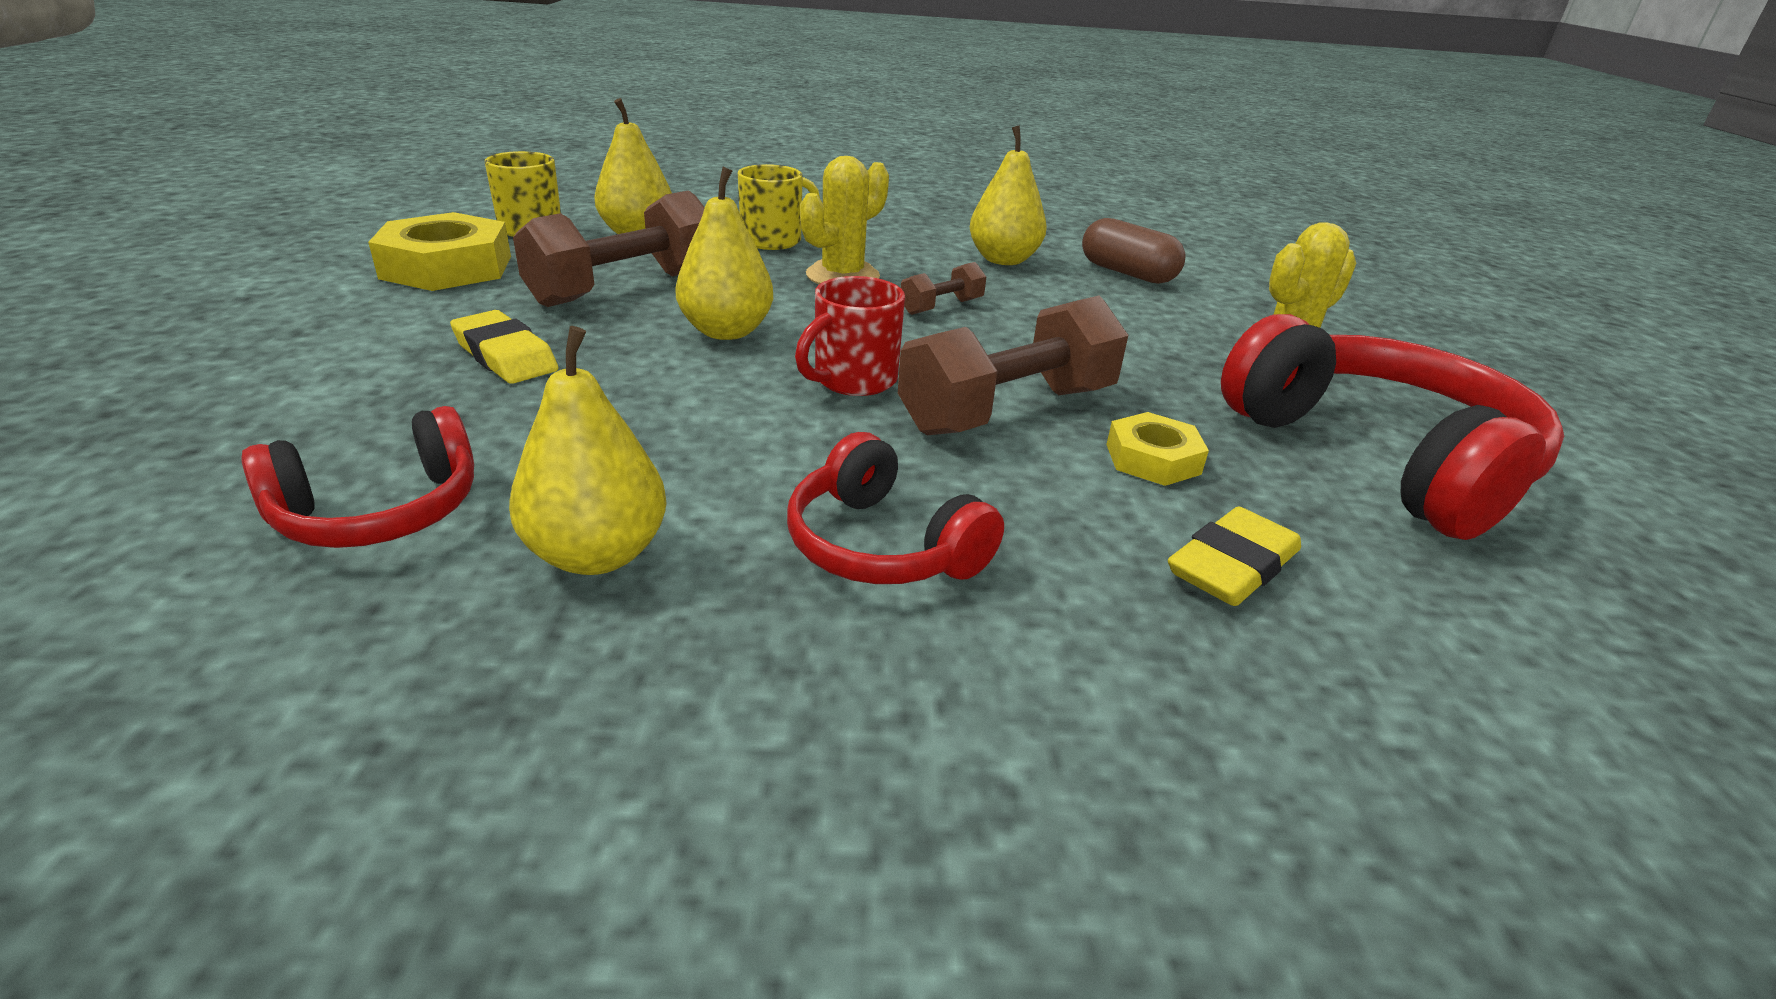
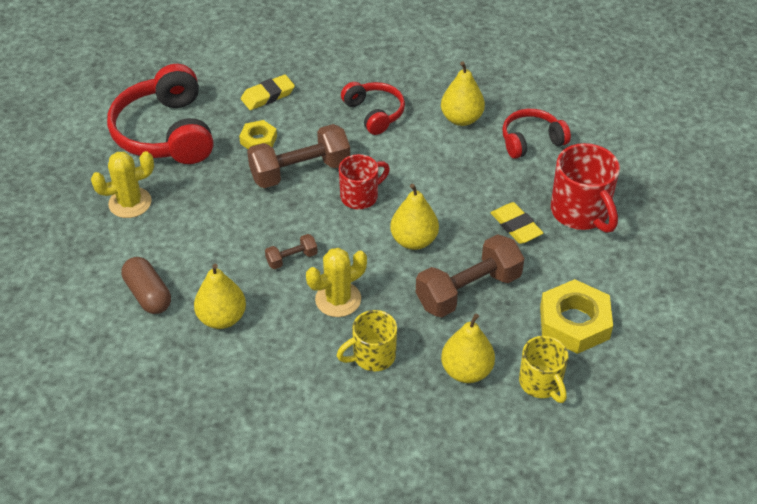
camera: 165 degrees left, 15 degrees up
(334, 380) = (581, 213): none -> red mug

